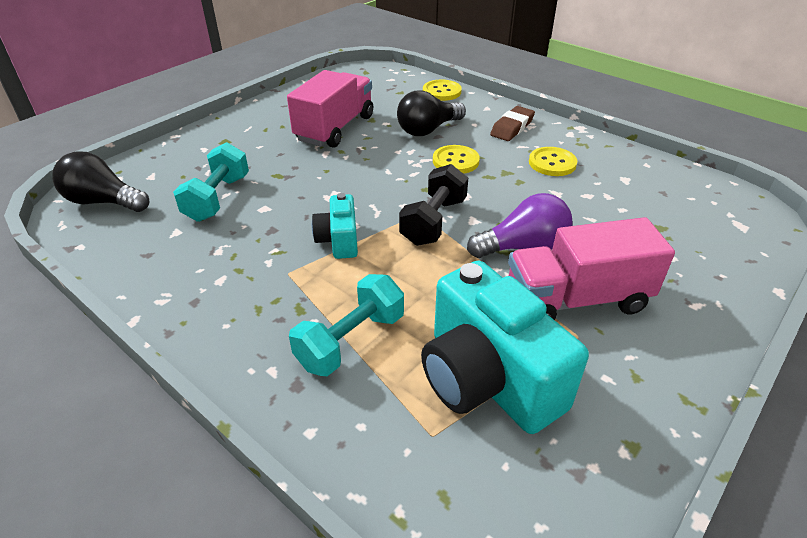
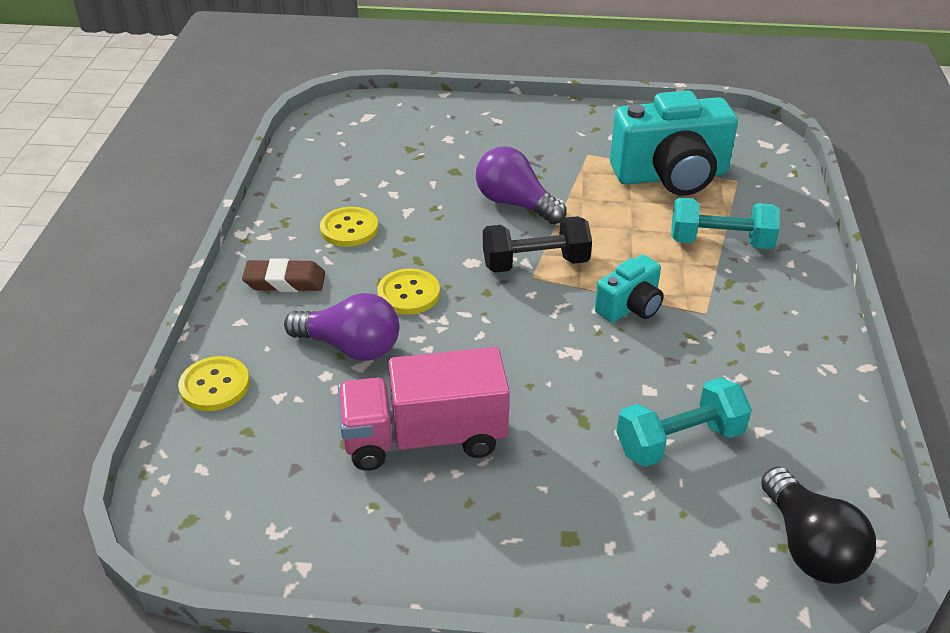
camera: 125 degrees left, 0 degrees up
(428, 130) = (350, 347): black light bulb -> purple light bulb
(487, 379) = (671, 176): turquoise camera -> turquoise camera turned 60 degrees clockwise
(576, 299) = (550, 164): pink truck -> none

